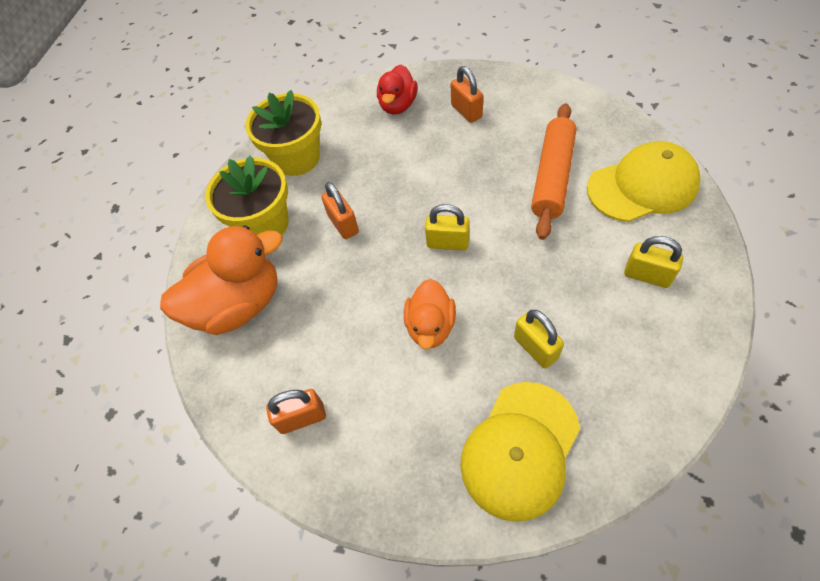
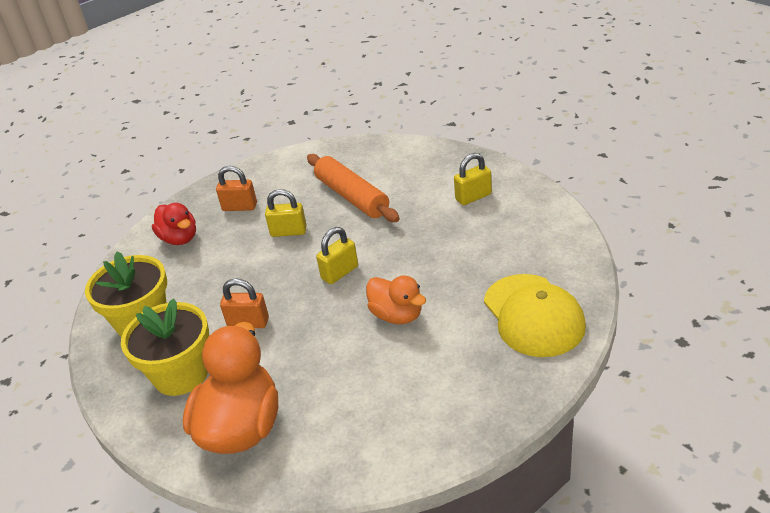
camera: 55 degrees left, 20 degrees down
(302, 418) = (393, 428): orange padlock -> none
(535, 348) = (470, 271): yellow padlock -> yellow padlock (288, 232)
(642, 186) = (409, 164): yellow cap -> none

